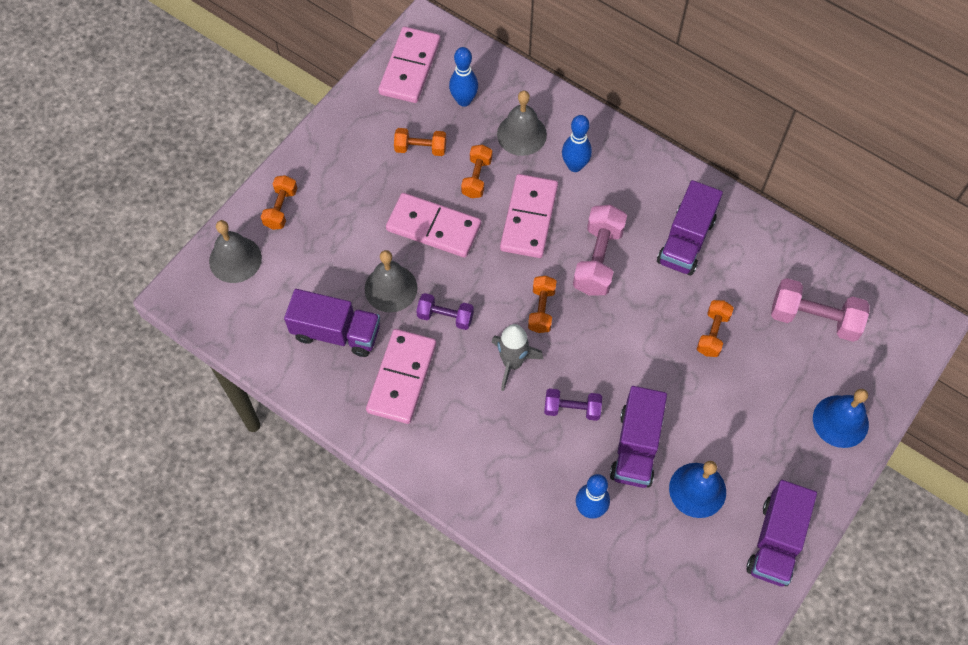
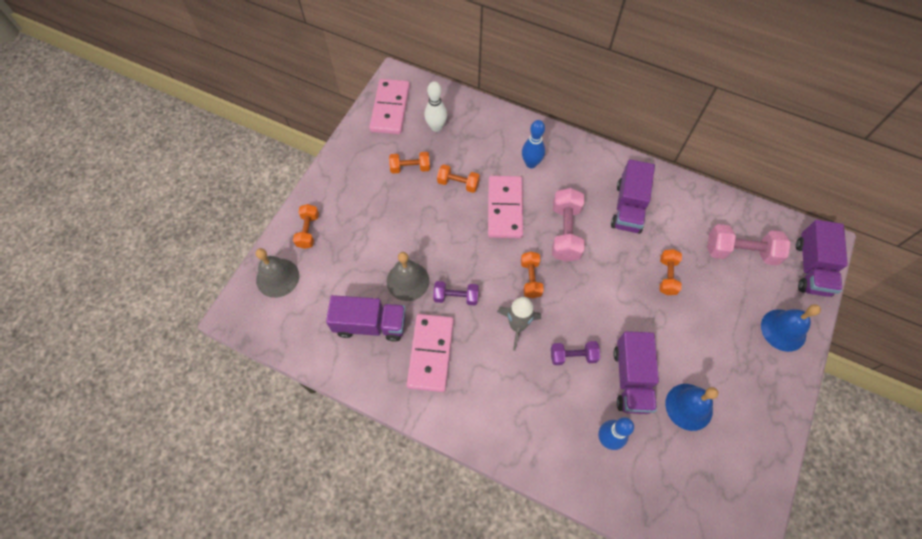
camera: 10 degrees left, 0 degrees up
(433, 227) = (432, 227): pink domino -> none
(464, 100) = (436, 127): blue bowling pin -> white bowling pin
(477, 177) = (458, 183): orange dumbbell -> orange dumbbell turned 75 degrees counterclockwise
(521, 134) = (485, 146): grey bell -> none
(776, 541) = (762, 439): purple truck -> purple truck (811, 268)

